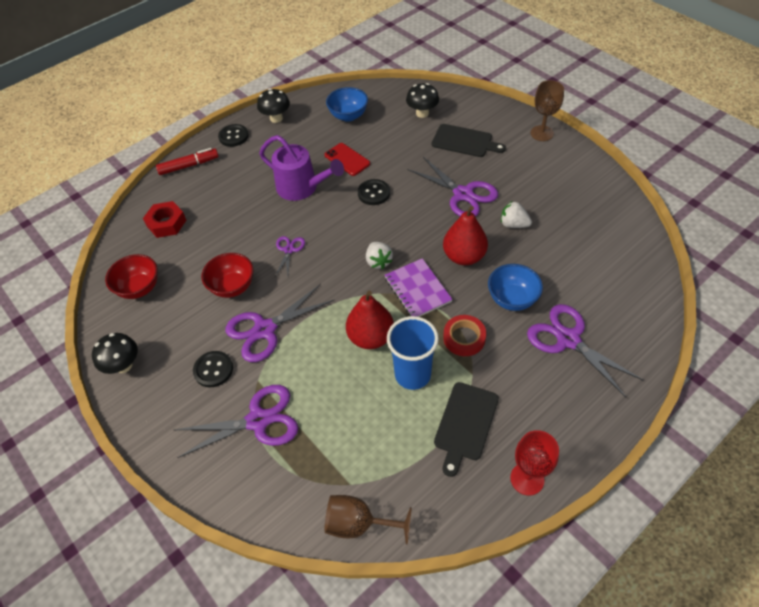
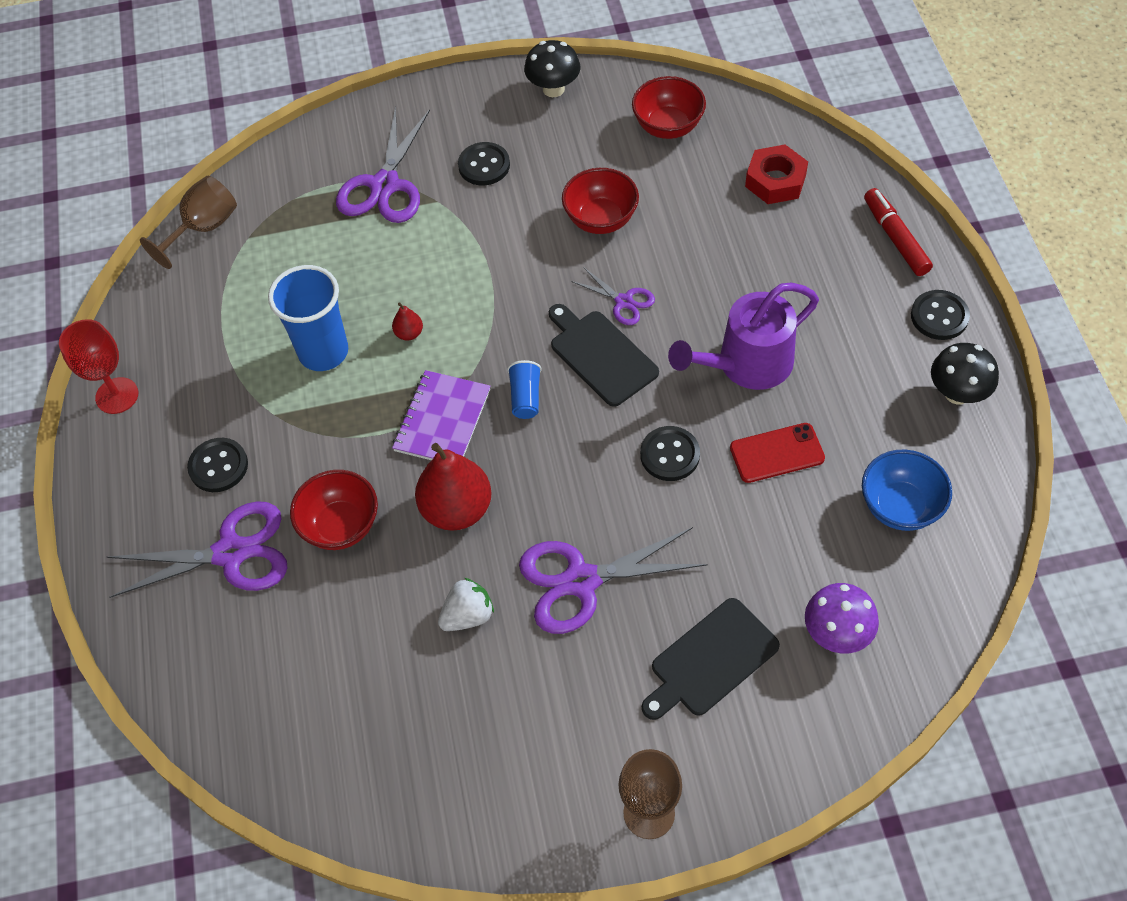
camera: 120 degrees right, 5 degrees up
(189, 165) = (895, 238): red marker -> red marker turned 150 degrees clockwise
(265, 329) = (505, 231): purple scissors -> none
(371, 337) = (409, 333): red pear -> red pear, size x0.44
(378, 261) = (525, 397): white strawberry -> blue cup
(417, 290) = (442, 420): purple notebook -> purple notebook turned 75 degrees counterclockwise
(422, 113) = (836, 633): black mushroom -> purple mushroom
(464, 338) = (328, 433): red tape -> none
(465, 424) = (222, 372): black cutting board -> black cutting board (600, 355)
(512, 299) = (341, 526): blue bowl -> red bowl
(526, 381) = (218, 466): none -> black button

